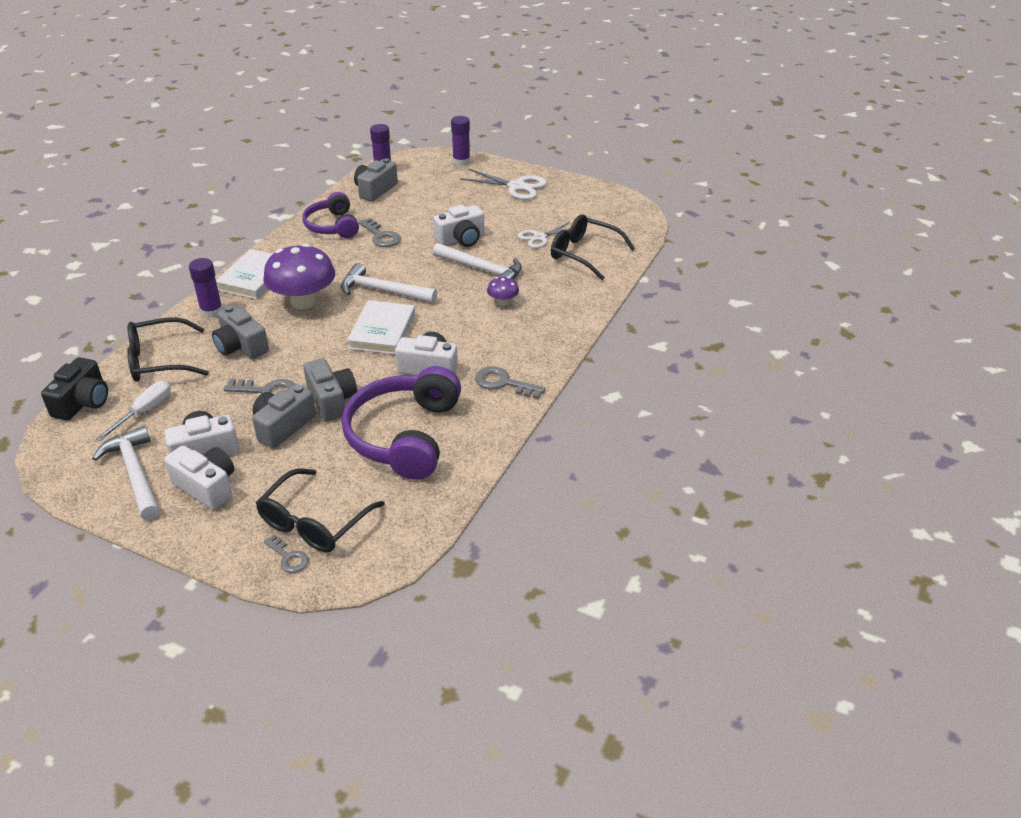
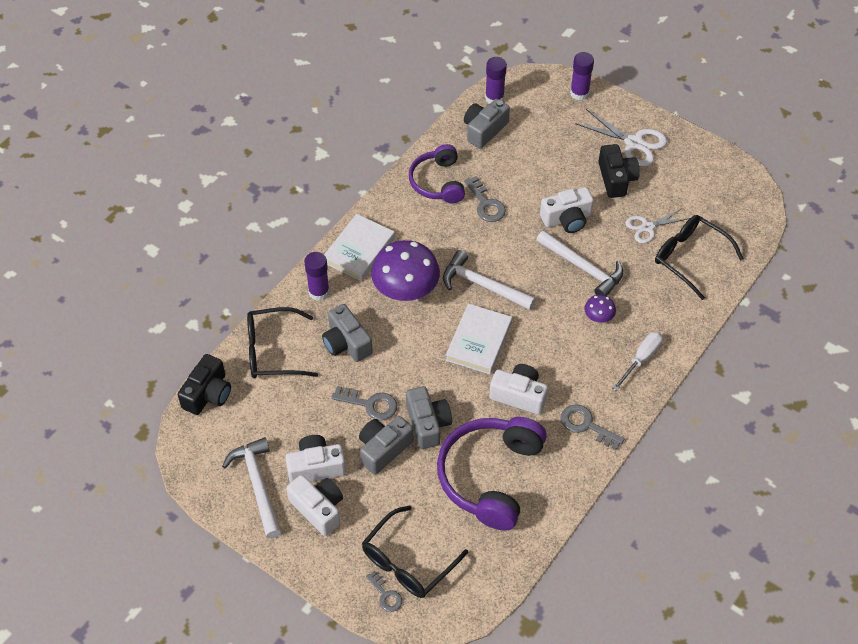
camera: 10 degrees right, 15 degrees up
(144, 412) = (262, 413): white screwdriver -> white screwdriver (641, 359)
(504, 210) = (616, 179): none -> black camera

